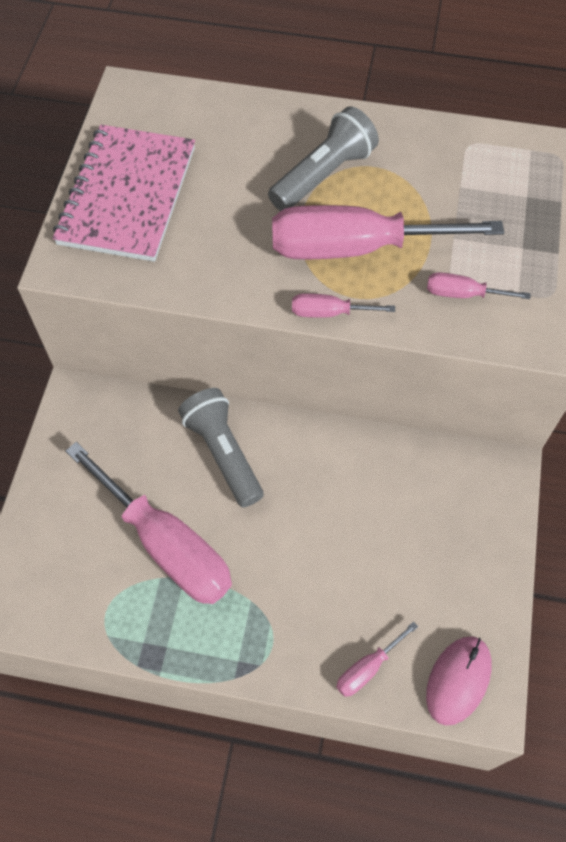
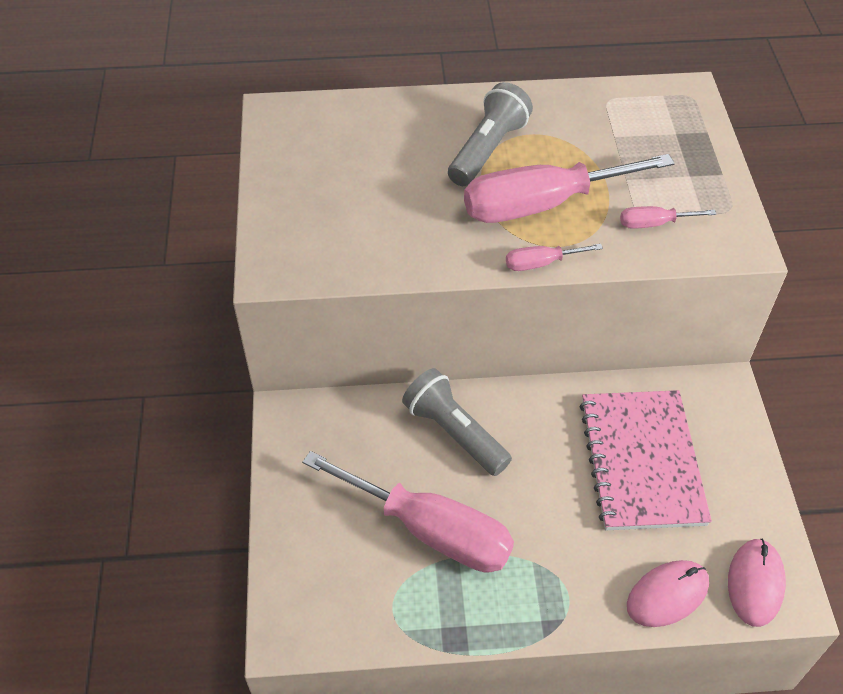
camera: 15 degrees left, 10 degrees down
(127, 195) = (310, 201): pink notebook -> pink notebook (641, 461)
(367, 668) = (667, 595): pink screwdriver -> pink mouse

